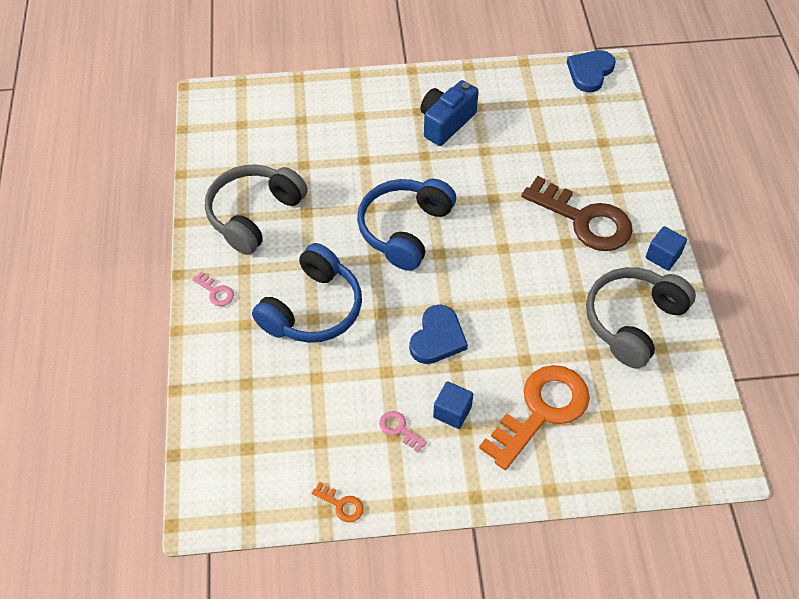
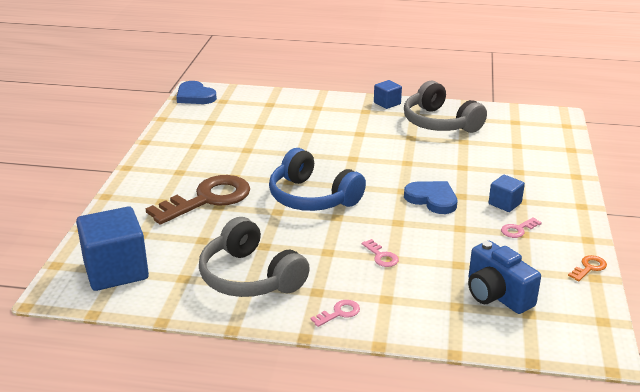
camera: 75 degrees left, 25 degrees down
(242, 122) = (116, 270): none -> blue cube
(313, 309) = (381, 256): blue headphones -> pink key
(446, 123) = (203, 161): blue camera -> blue camera (496, 295)
(541, 410) = (509, 168): orange key -> none
(584, 220) = (341, 123): brown key -> brown key (208, 199)

